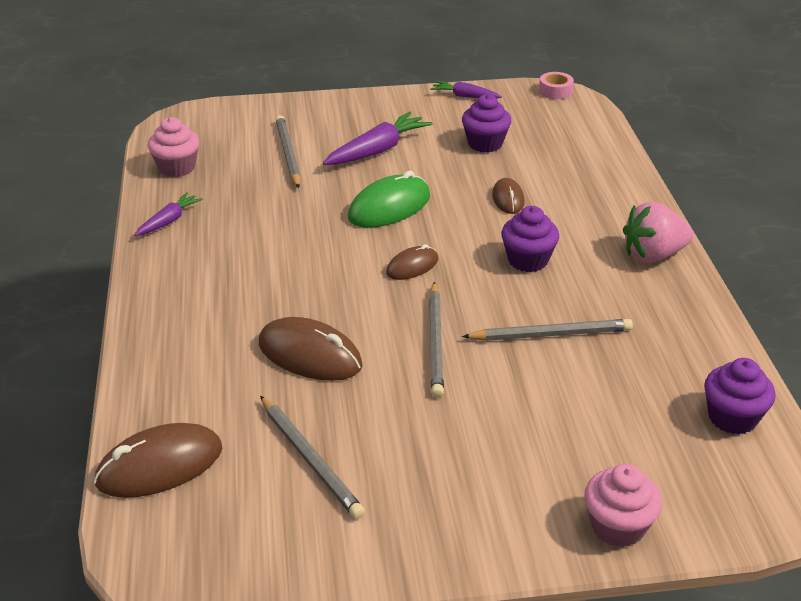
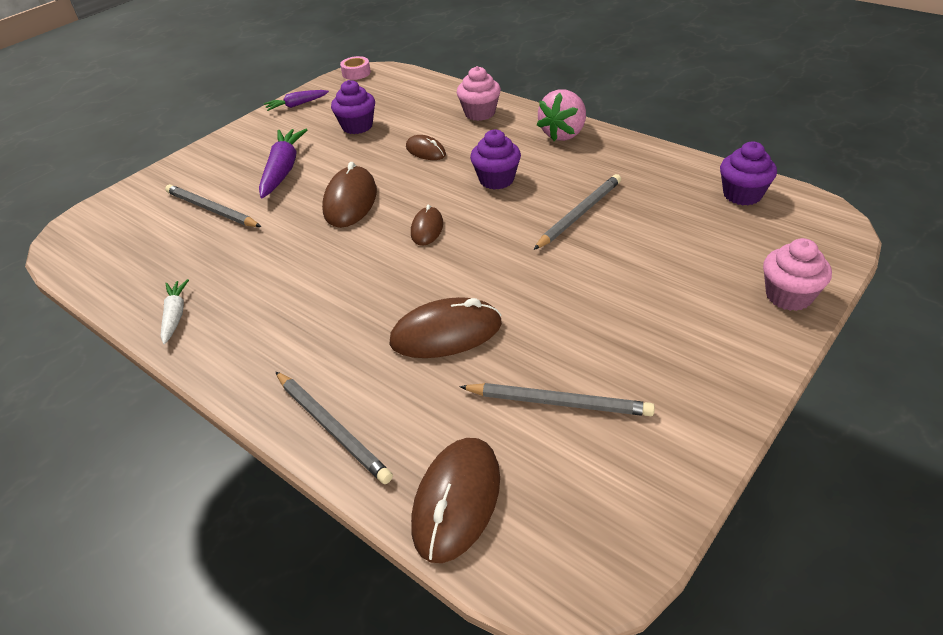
camera: 40 degrees left, 5 degrees up
(169, 221) = (175, 315): purple carrot -> white carrot
(177, 168) = (121, 272): pink cupcake -> pink cupcake (480, 113)
(389, 207) = (350, 201): green mouse -> brown mouse
(436, 342) = (518, 265): grey pencil -> grey pencil (332, 428)

